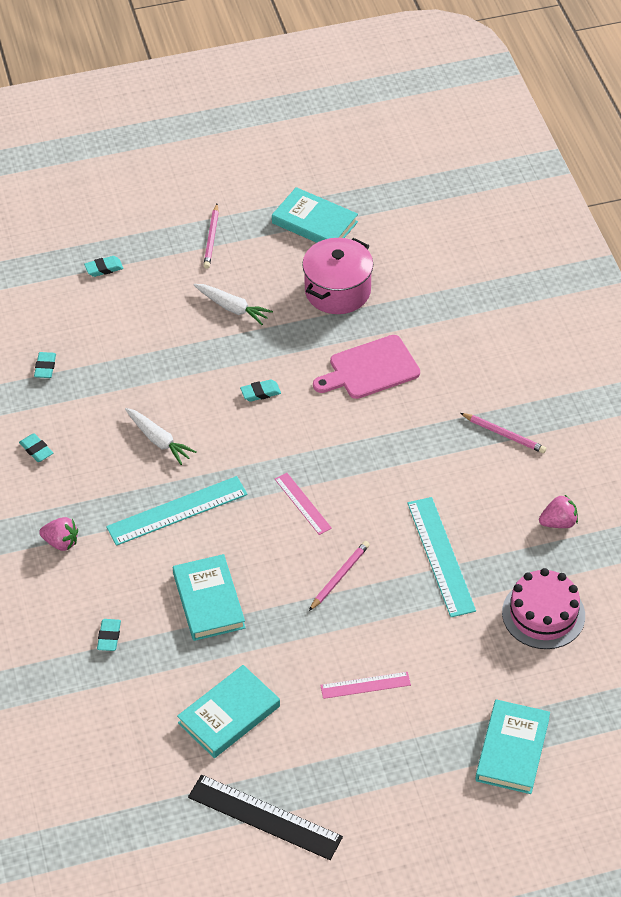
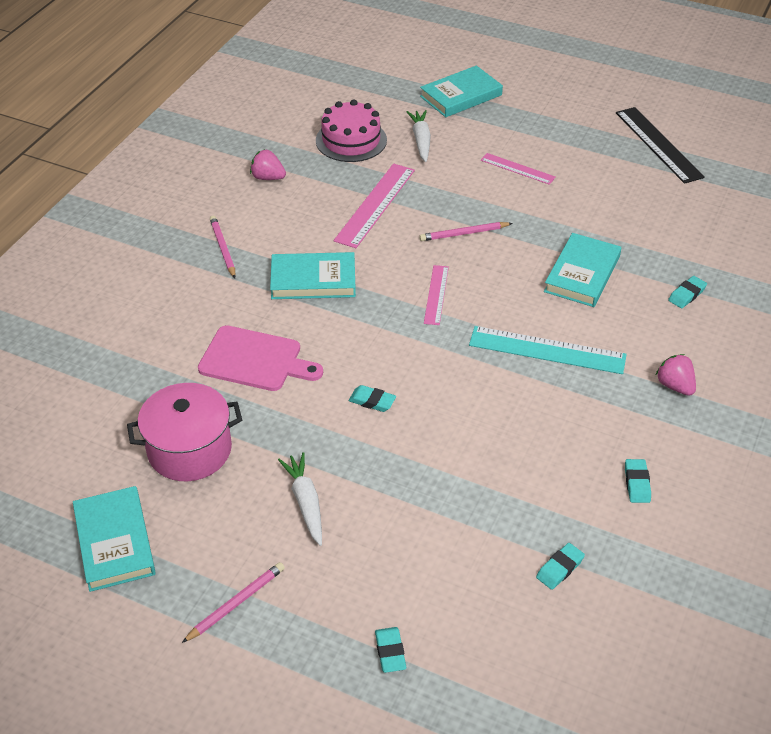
camera: 140 degrees left, 5 degrees down
(104, 268) = (390, 652): turquoise eraser -> turquoise eraser turned 60 degrees clockwise
(158, 440) = (508, 418): white carrot -> white carrot (421, 140)
(229, 715) = (633, 203): turquoise book -> turquoise book (313, 280)
(441, 556) = (375, 205): turquoise ruler -> pink ruler

